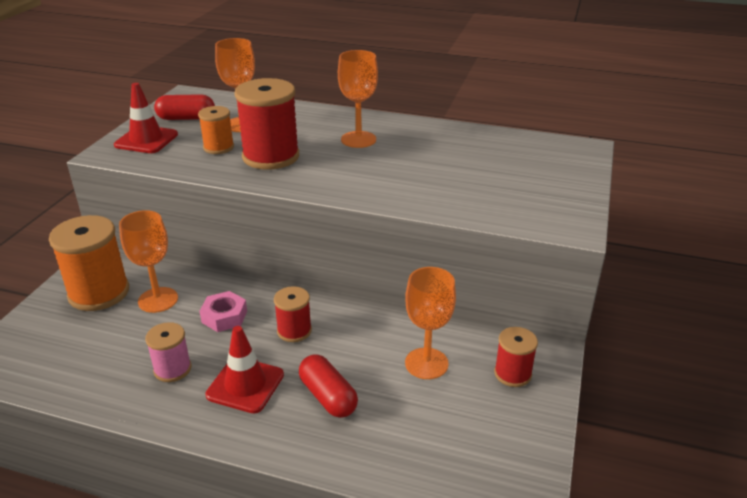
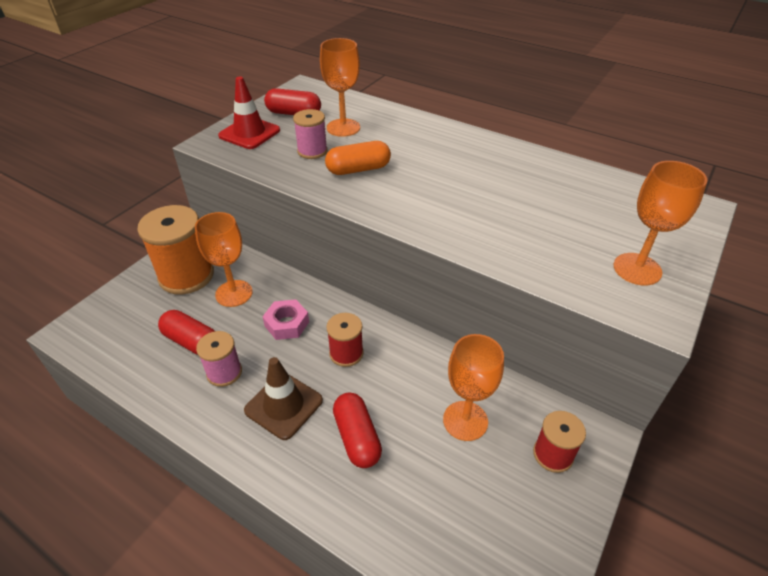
camera: 15 degrees right, 10 degrees up
(127, 349) = (192, 341): none -> red capsule
(218, 147) = (312, 151): orange spool -> pink spool
(245, 385) = (283, 405): red traffic cone -> brown traffic cone
(271, 156) = (358, 169): red spool -> orange capsule
(358, 139) = (451, 161): orange goblet -> orange goblet (637, 269)

